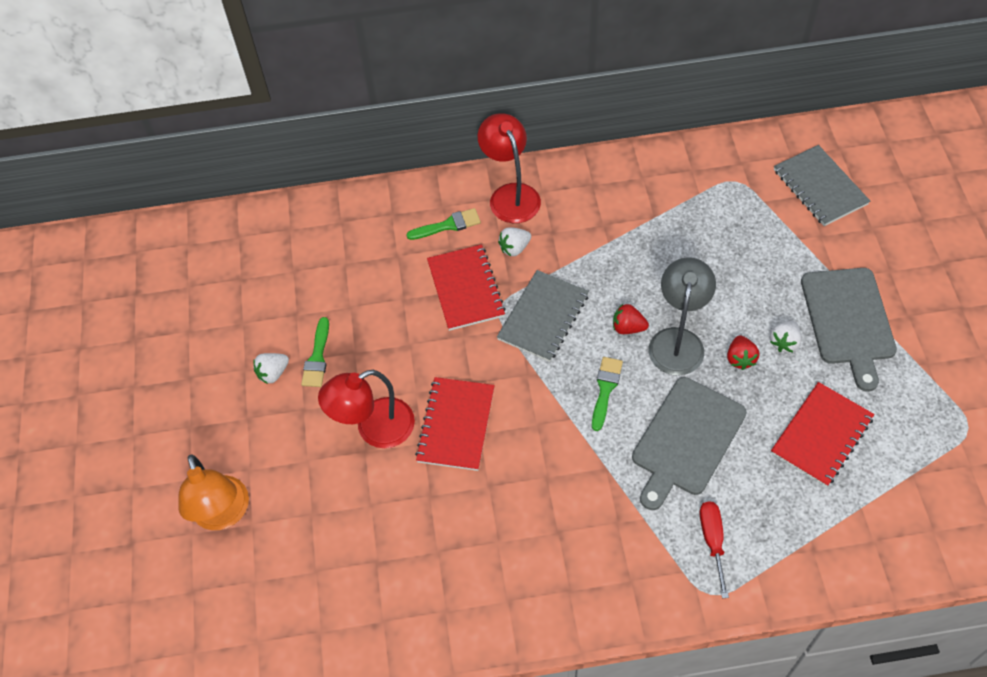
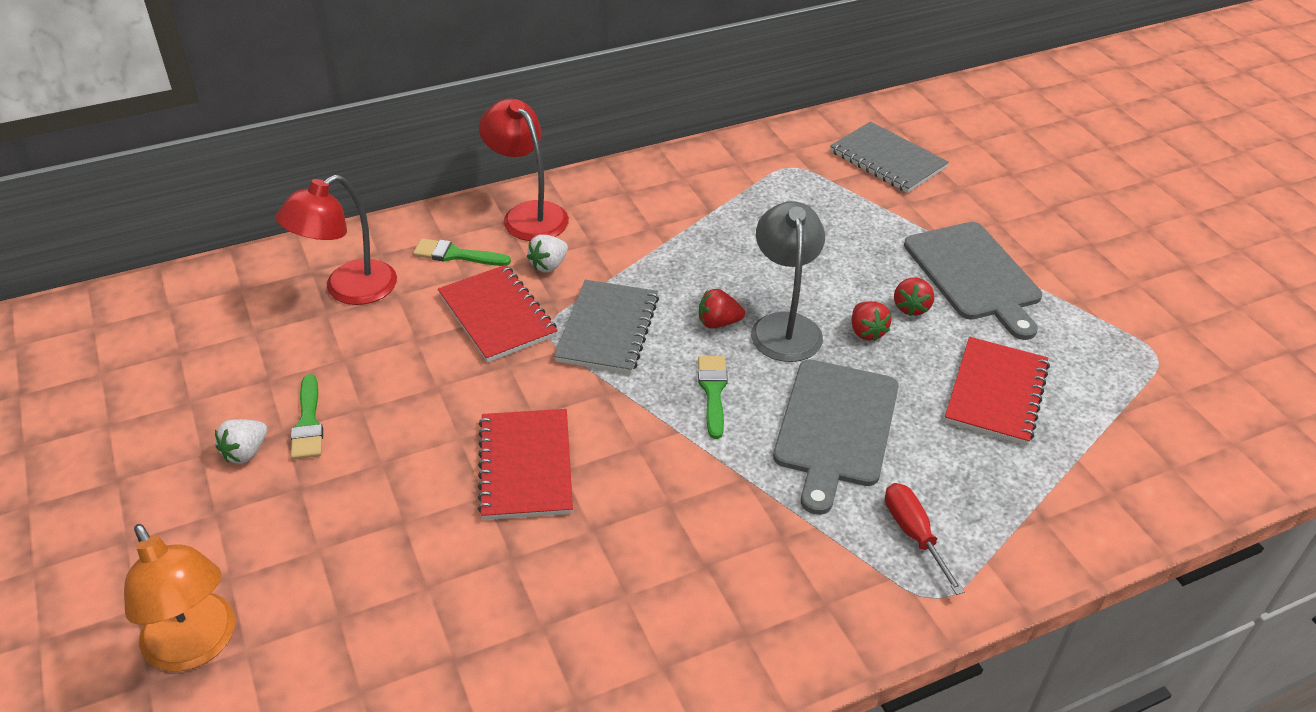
camera: 20 degrees left, 15 degrees down
(374, 429) = (410, 492): red lamp -> red lamp (348, 290)
(448, 225) = (456, 255): green brush -> green brush turned 135 degrees counterclockwise
(784, 342) = (911, 307): white strawberry -> red strawberry

